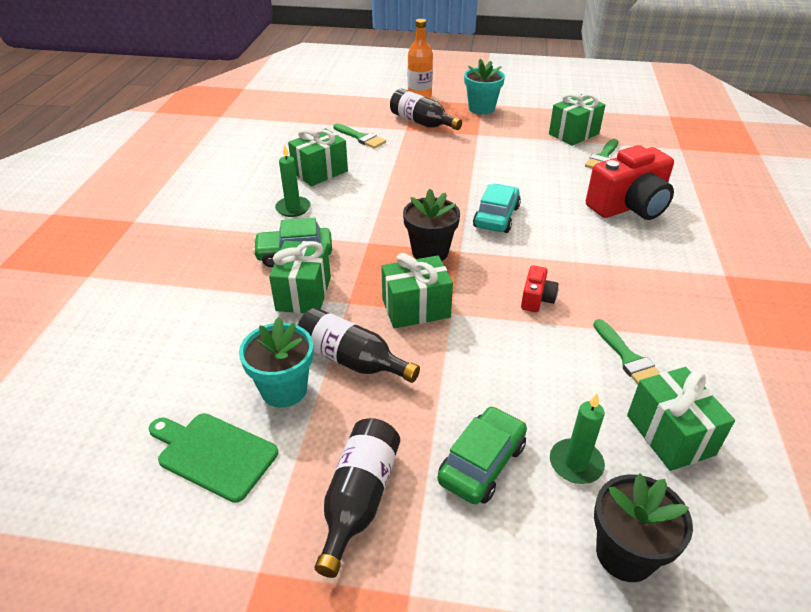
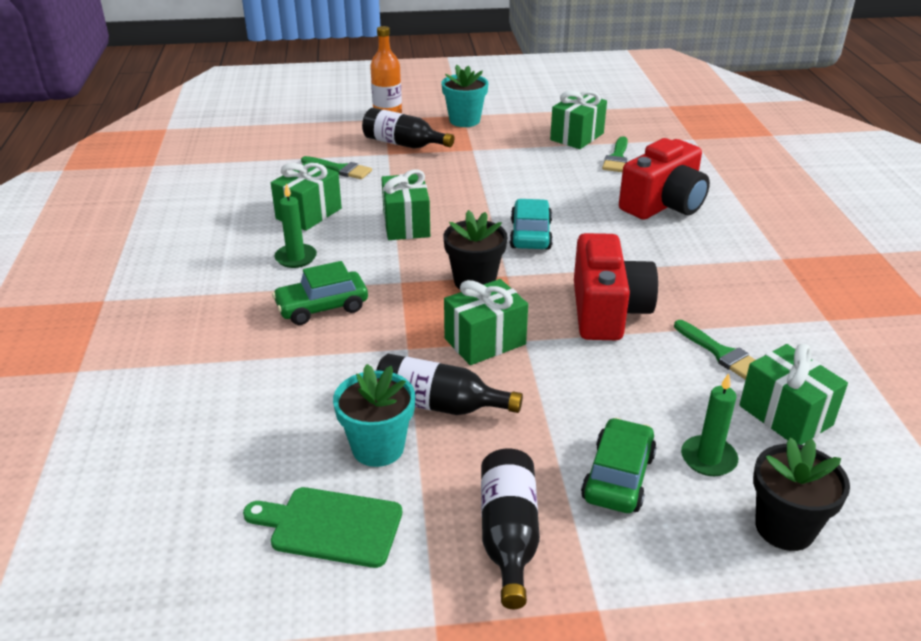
camera: 15 degrees left, 5 degrees down
(303, 294) = (353, 347): green gift -> green gift (406, 225)
(537, 299) = (607, 311): red camera -> red camera, size x2.19

